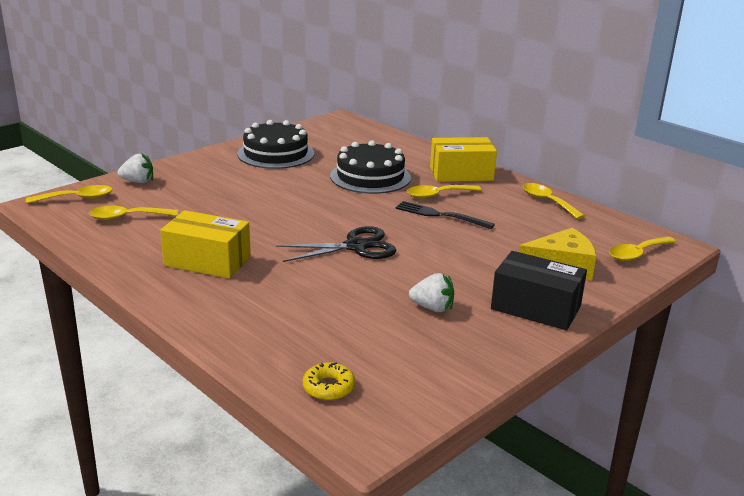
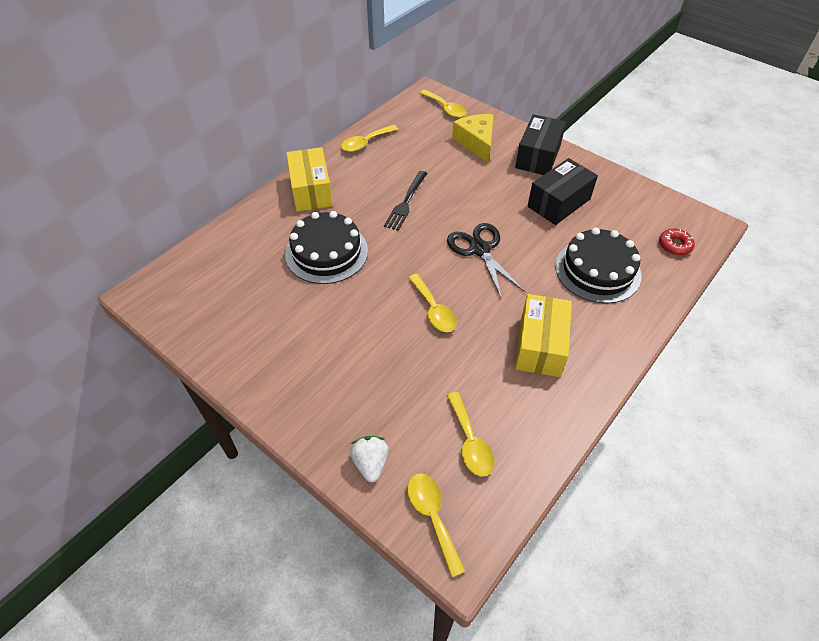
camera: 95 degrees left, 25 degrees up
(276, 154) = (266, 340): black cake -> black cake (597, 270)
(329, 387) = (674, 245): yellow donut -> red donut
(432, 308) = (559, 203): white strawberry -> black box
(438, 195) = (364, 205): yellow spoon -> yellow spoon (434, 310)

